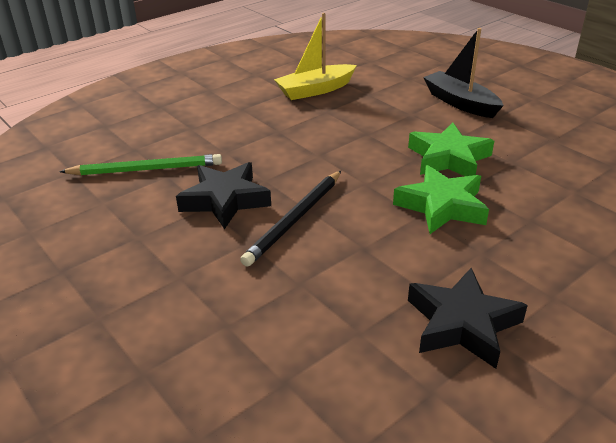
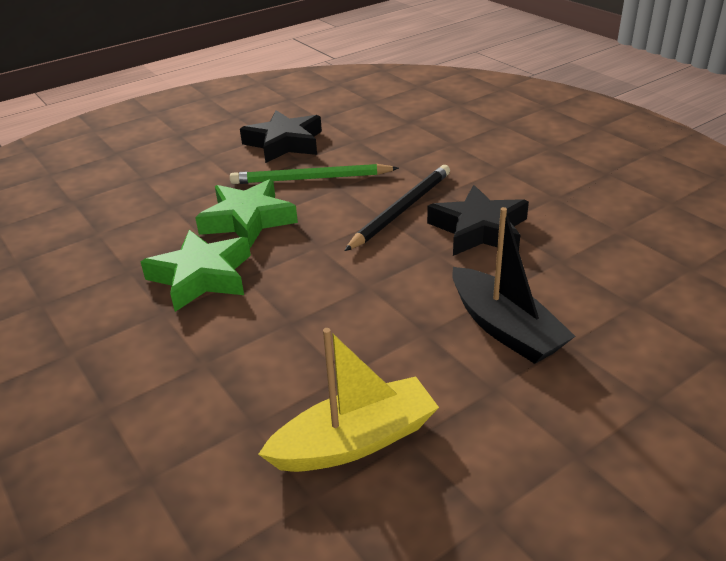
camera: 175 degrees left, 0 degrees up
(146, 169) = (595, 270): green pencil -> green pencil (311, 179)
(460, 103) = (105, 387): black boat -> black boat (505, 328)

